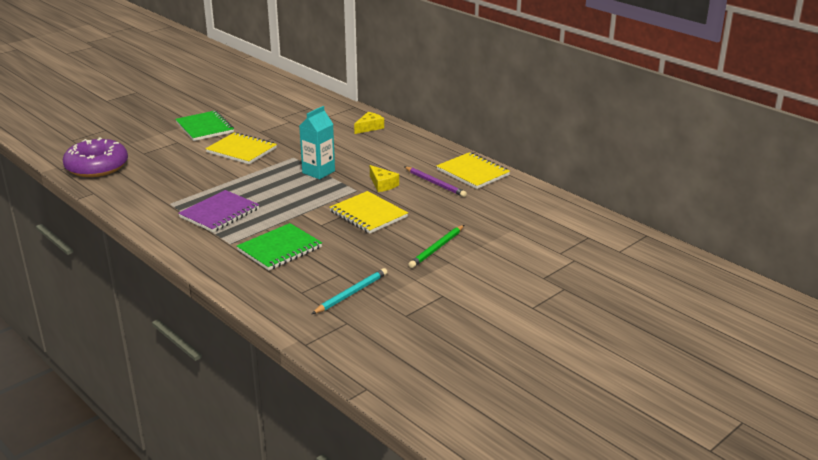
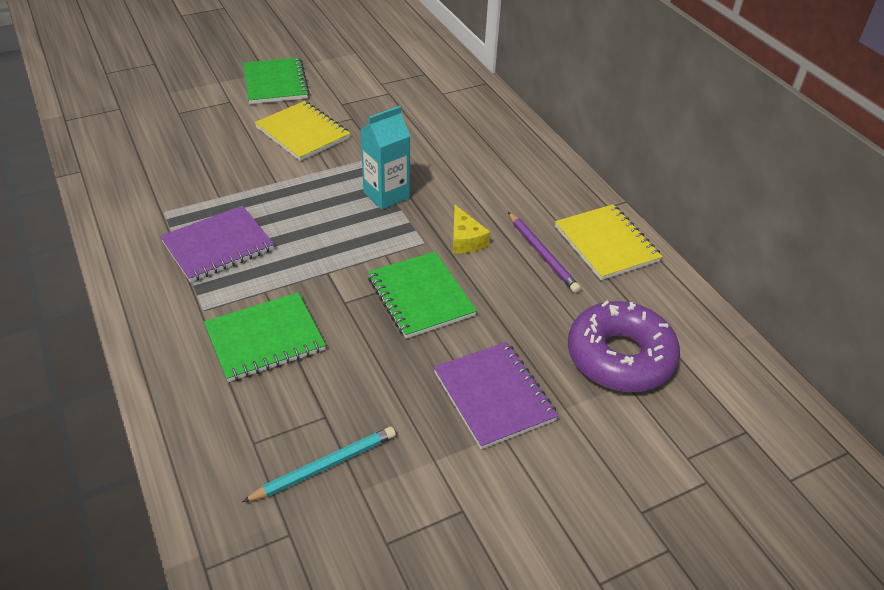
camera: 15 degrees right, 15 degrees up
(97, 166) = (110, 124): purple donut -> purple donut (620, 357)
(368, 214) = (420, 296): yellow notebook -> green notebook
(369, 127) = (490, 125): yellow cheese -> none
(437, 248) = (494, 396): green pencil -> purple notebook

